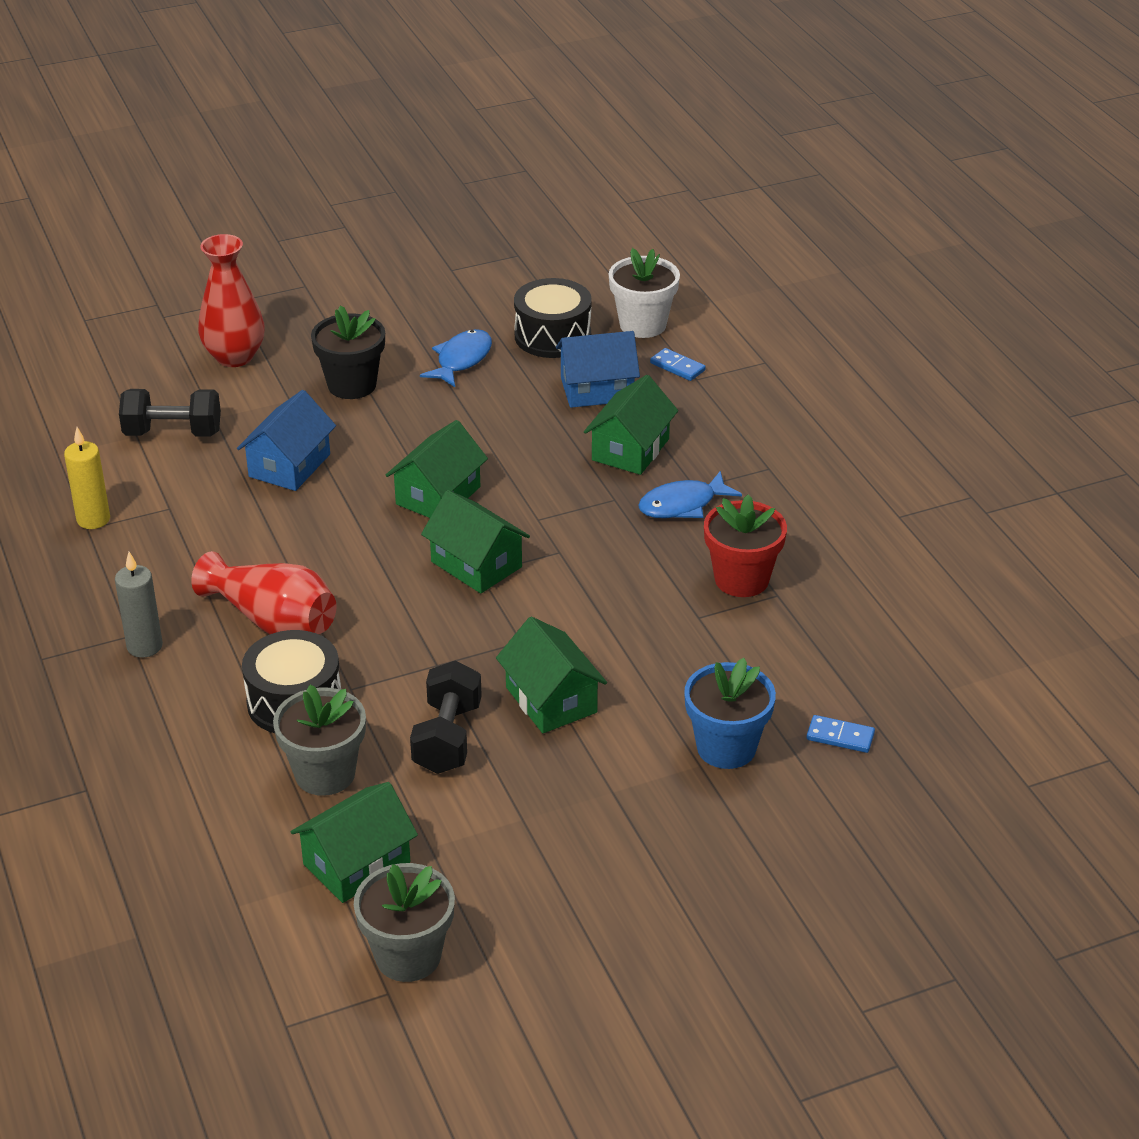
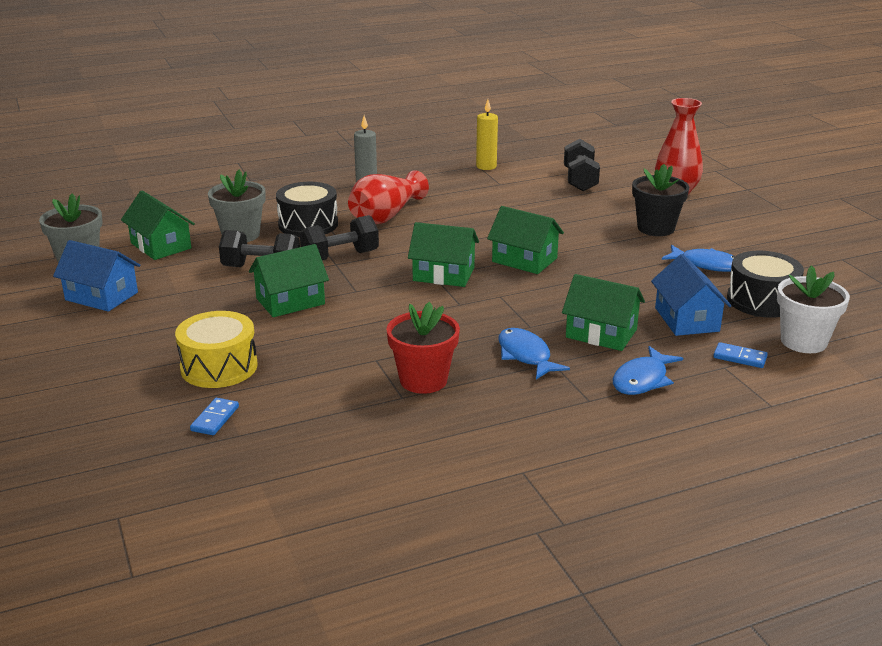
camera: 90 degrees right, 10 degrees down
(289, 465) = (551, 213): blue house -> blue house (101, 296)
(415, 661) = (340, 257): none -> black dumbbell
(476, 564) = (443, 274): green house -> green house turned 60 degrees clockwise
(677, 367) = (740, 357): blue domino -> blue domino turned 75 degrees clockwise
(726, 431) = (642, 380): none -> blue fish
(726, 748) = (219, 367): blue flower pot -> yellow drum

